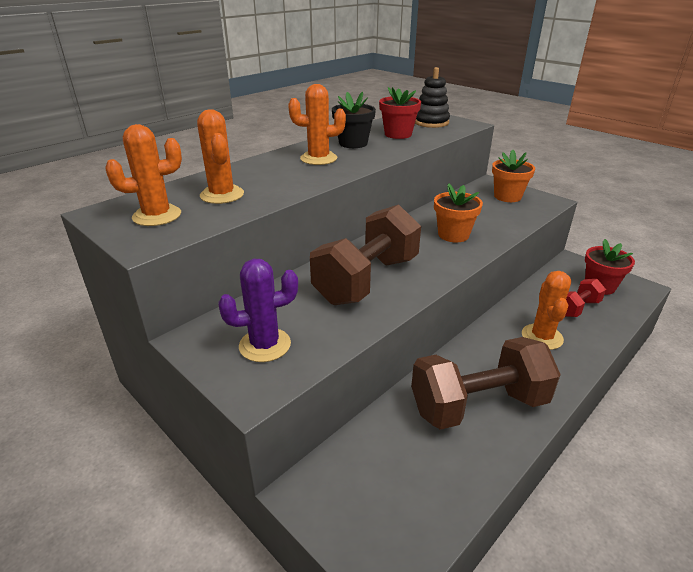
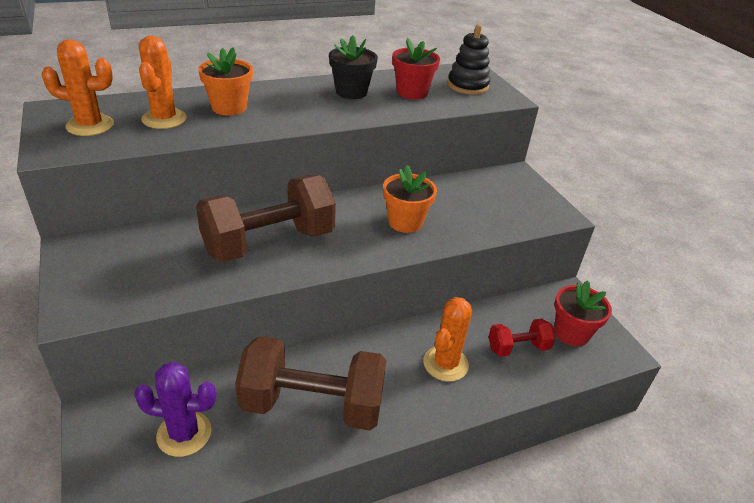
camera: 20 degrees right, 5 degrees up
(265, 345) = (121, 274): purple cactus -> purple cactus (184, 433)
(318, 158) = (295, 102): orange cactus -> none
(507, 196) = (516, 195): orange flower pot -> orange flower pot (229, 107)

